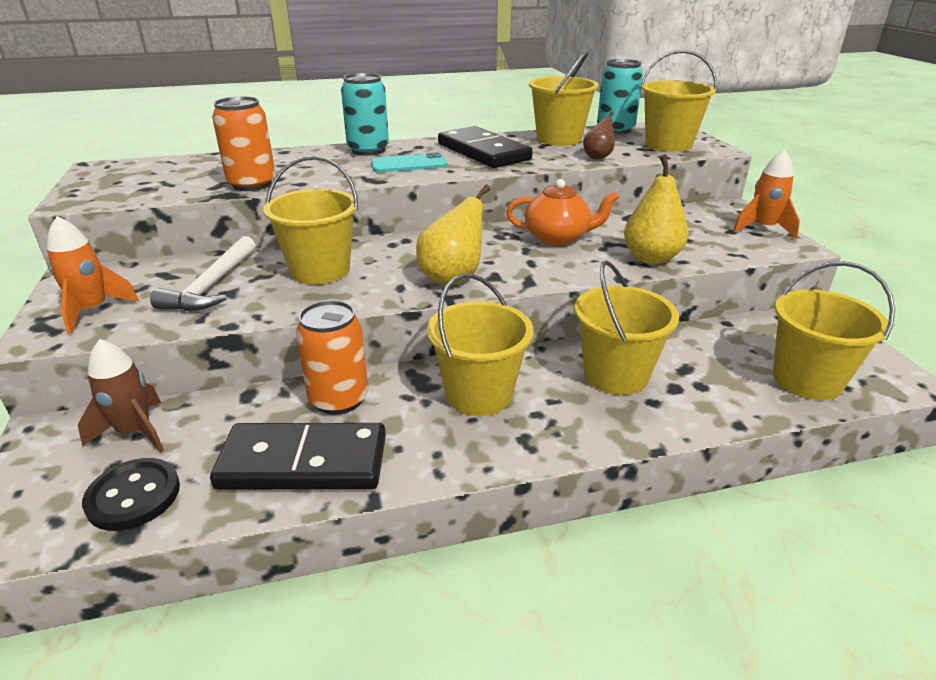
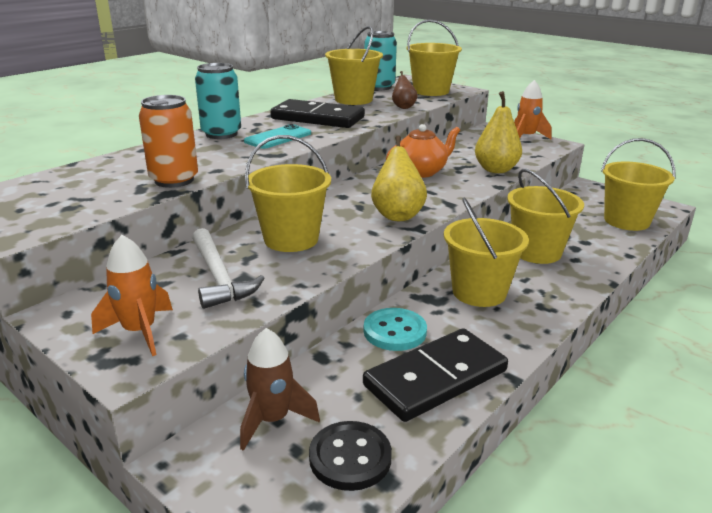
camera: 35 degrees left, 5 degrees down
(339, 399) = (394, 331): orange can -> turquoise button

